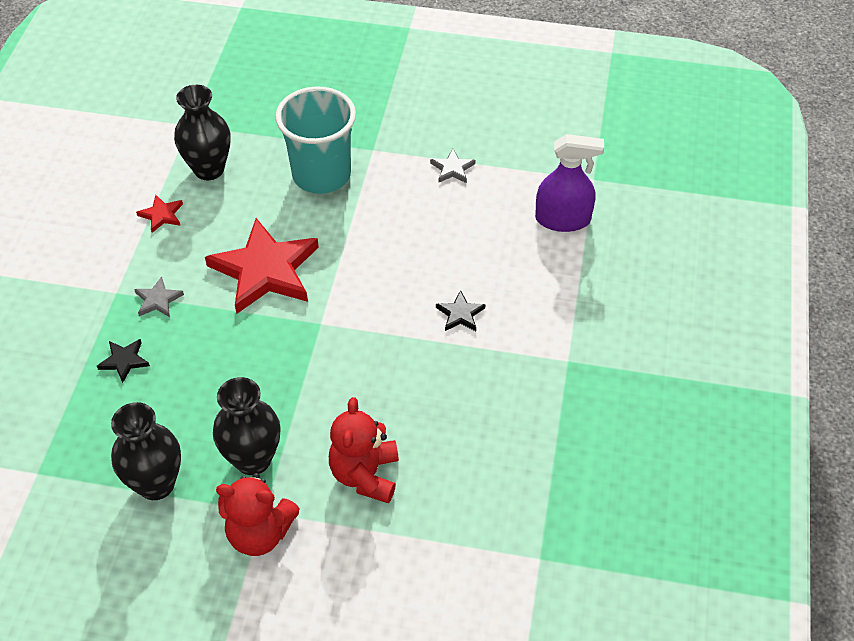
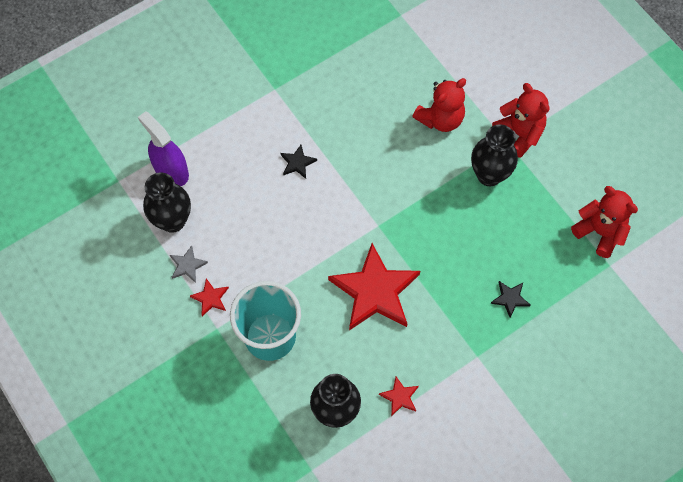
camera: 135 degrees left, 15 degrees up
(74, 498) = (600, 232): none -> red teddy bear
(156, 484) = (550, 204): black vase -> black vase (172, 220)
(158, 300) = (456, 327): grey star -> none
(403, 163) = (210, 298): none -> red star

